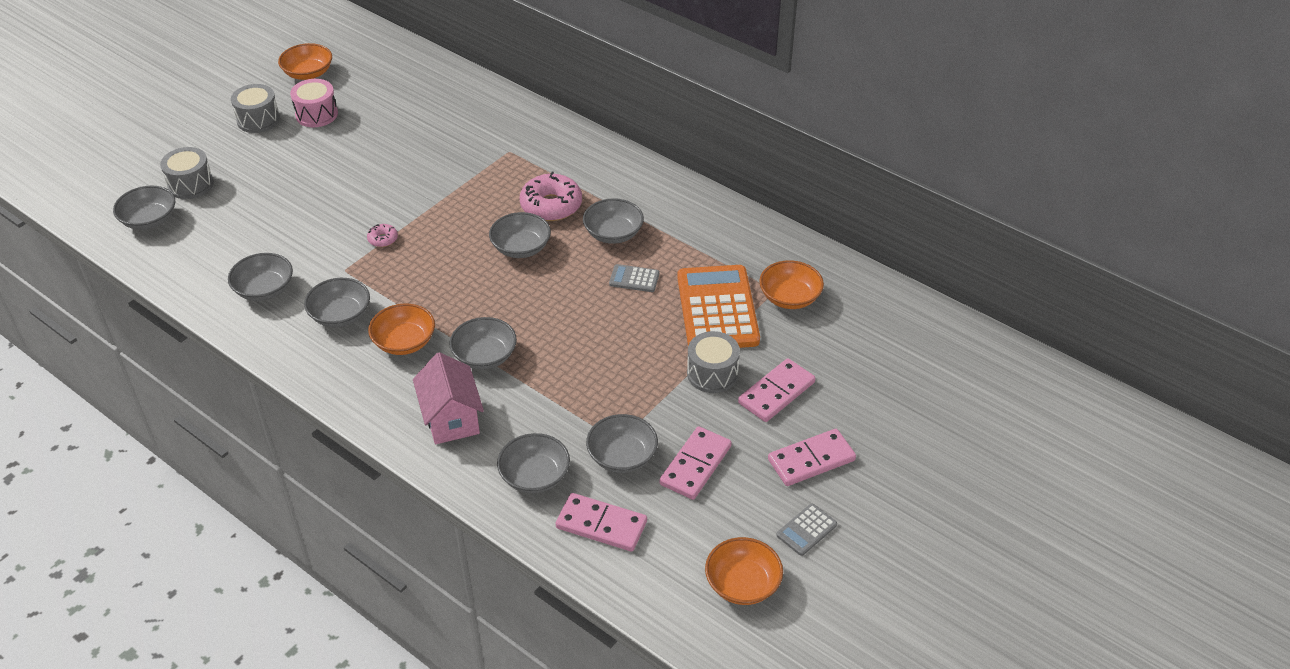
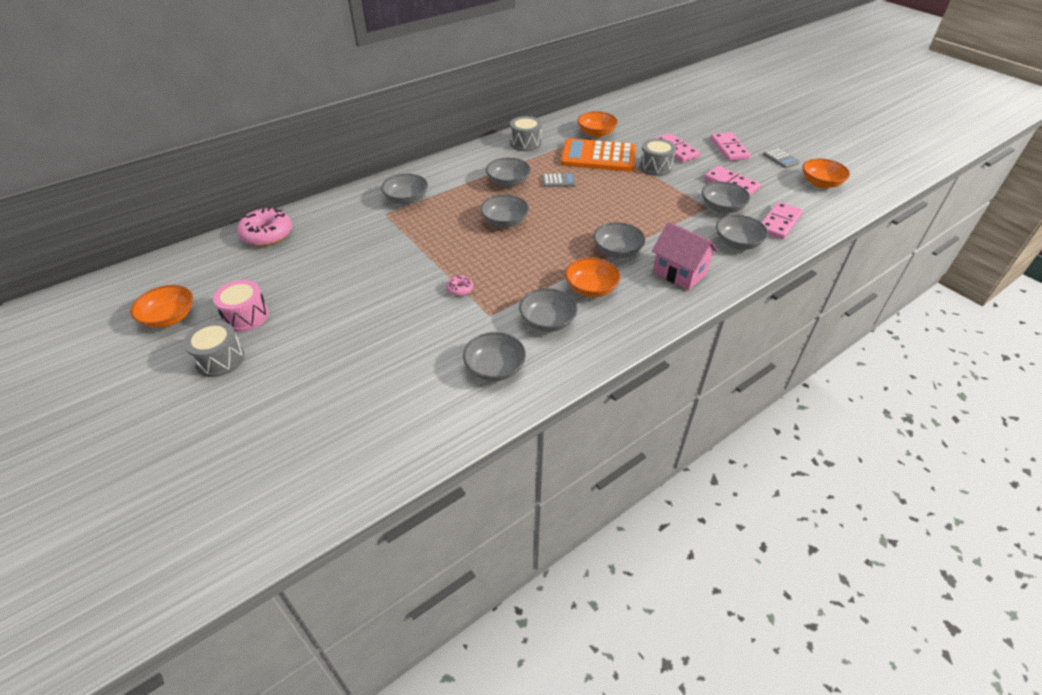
camera: 75 degrees left, 0 degrees up
(149, 220) = (338, 458): grey bowl -> grey bowl (406, 199)
(191, 184) = (296, 419): grey drum -> grey drum (525, 143)
(451, 419) = (679, 273): pink house -> pink house turned 45 degrees clockwise
(551, 205) = (463, 203): pink donut -> pink donut (267, 234)
(634, 279) = (558, 181): grey calculator -> grey calculator turned 120 degrees counterclockwise

